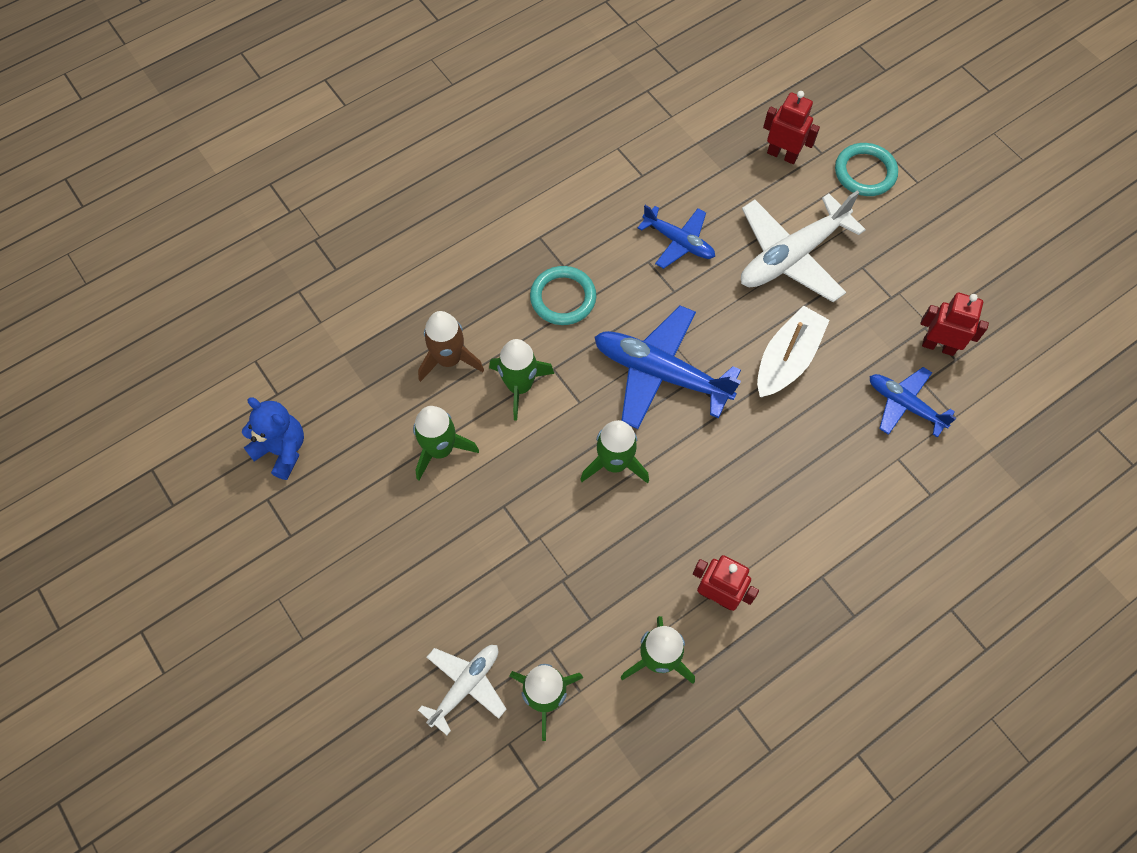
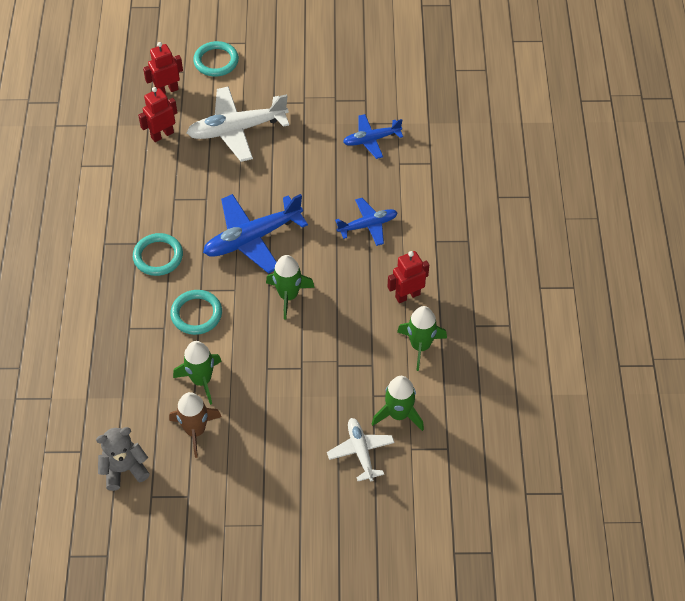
camera: 55 degrees left, 10 degrees down
(282, 450) = (124, 469): blue teddy bear -> grey teddy bear
(449, 359) = (145, 341): brown rocket -> brown rocket (195, 430)
(519, 386) = (196, 314): green rocket -> turquoise ring
(679, 242) = (176, 176): blue plane -> blue plane (368, 225)
(787, 359) = (298, 174): white boat -> none
(791, 256) = (236, 129): white plane -> white plane turned 75 degrees clockwise
(938, 346) = (351, 102): red robot -> red robot (162, 135)

